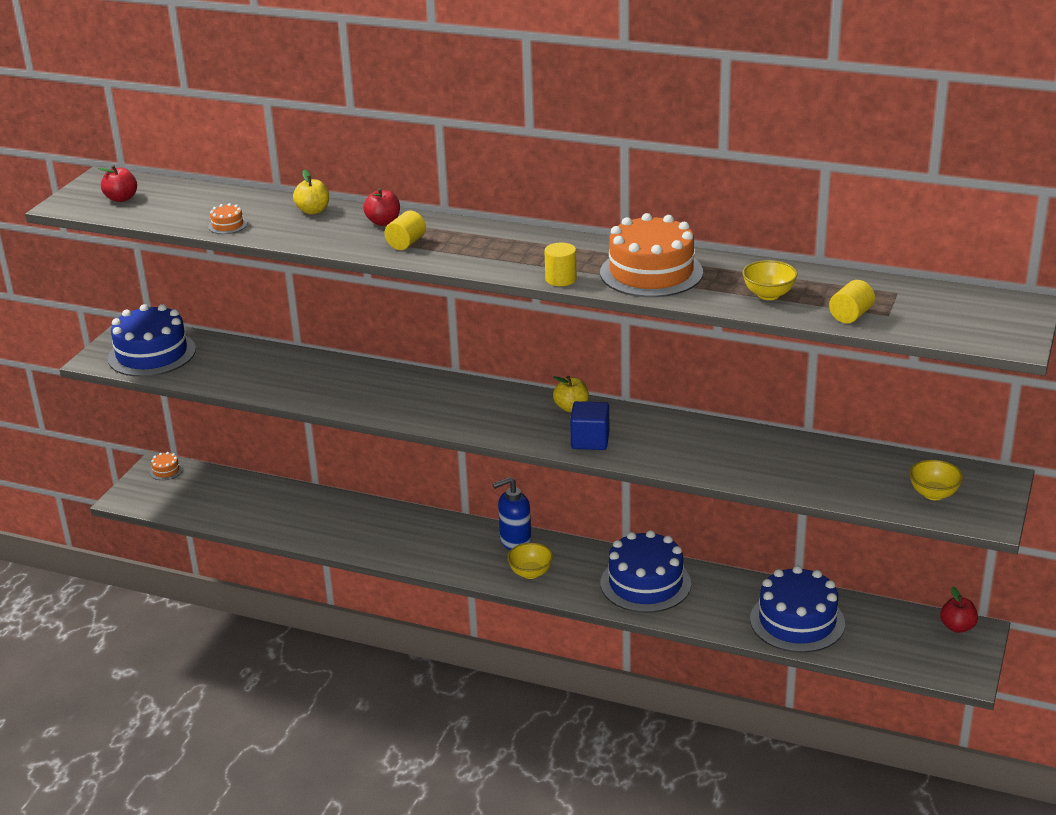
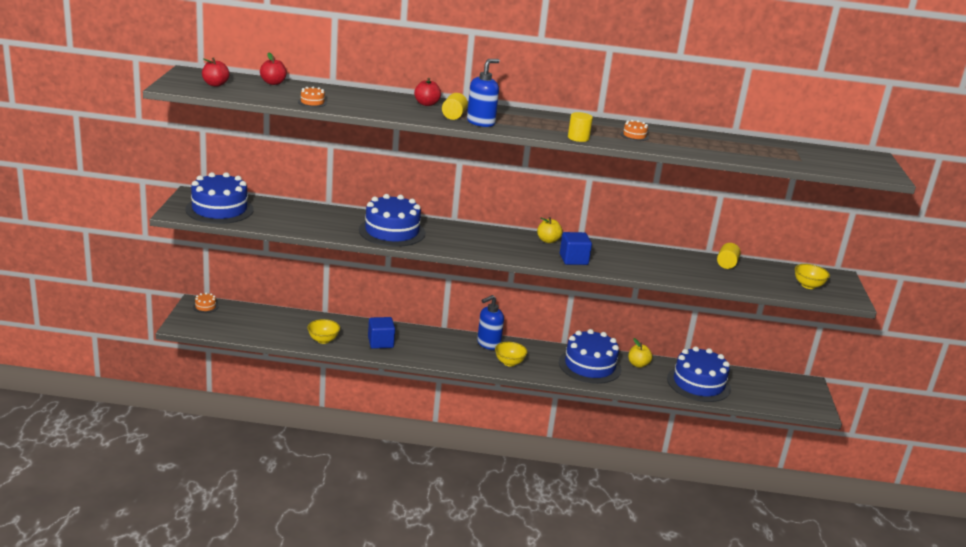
camera: 20 degrees left, 5 degrees down
(313, 211) = (370, 96): yellow apple -> yellow apple (638, 364)
(358, 390) = (392, 231): none -> blue cake
(367, 533) = (380, 342): none -> blue cube
(437, 254) = (481, 122): none -> blue soap dispenser
(651, 272) = (634, 136): orange cake -> orange cake, size x0.40
(768, 295) = (719, 149): yellow bowl -> yellow bowl (323, 340)
(850, 315) = (779, 160): yellow cylinder -> yellow cylinder (726, 264)
(957, 627) = (796, 382): red apple -> red apple (273, 83)

